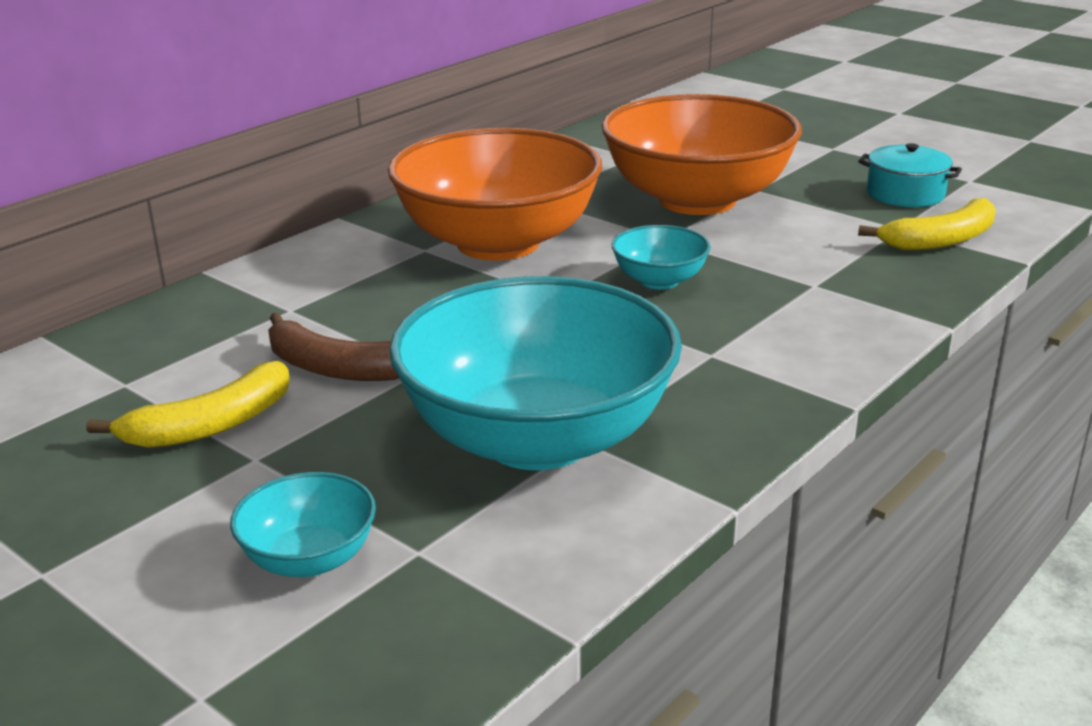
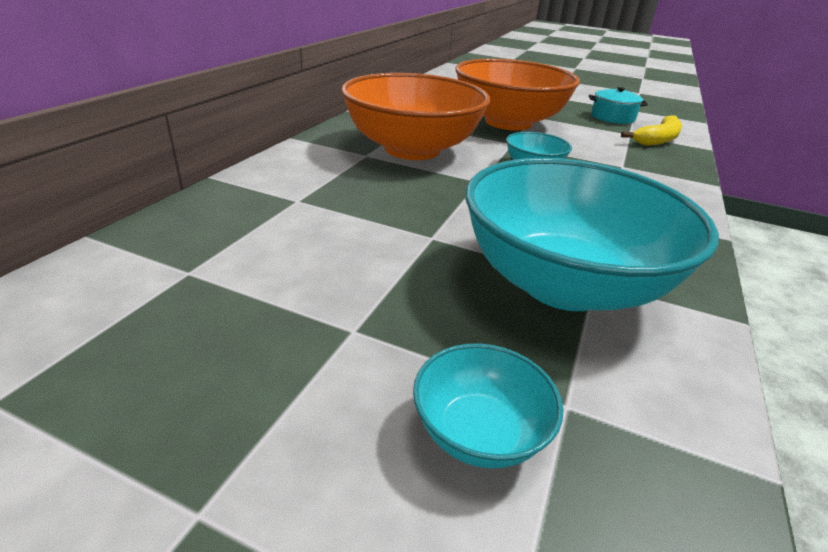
camera: 20 degrees left, 5 degrees up
(211, 425) = (292, 302): yellow banana -> none
(335, 368) = (365, 242): brown banana -> none

